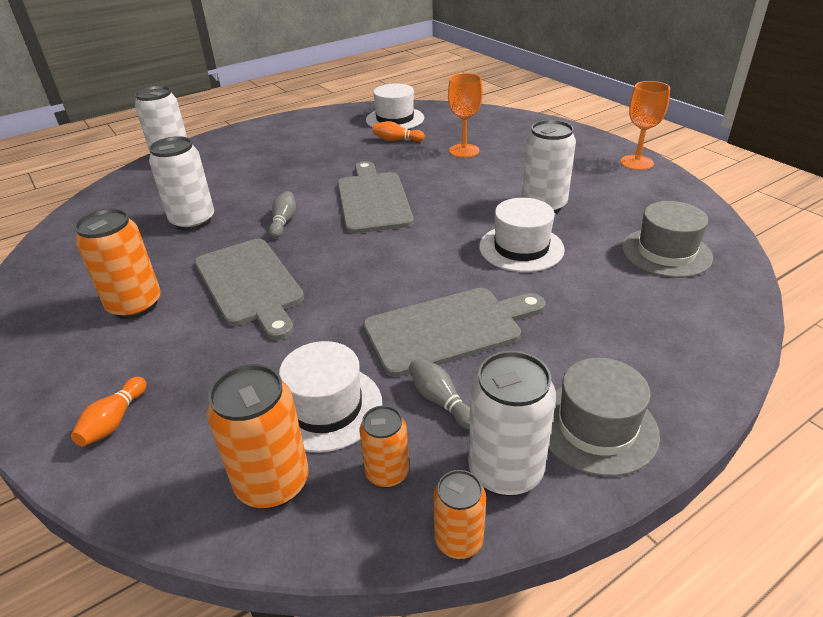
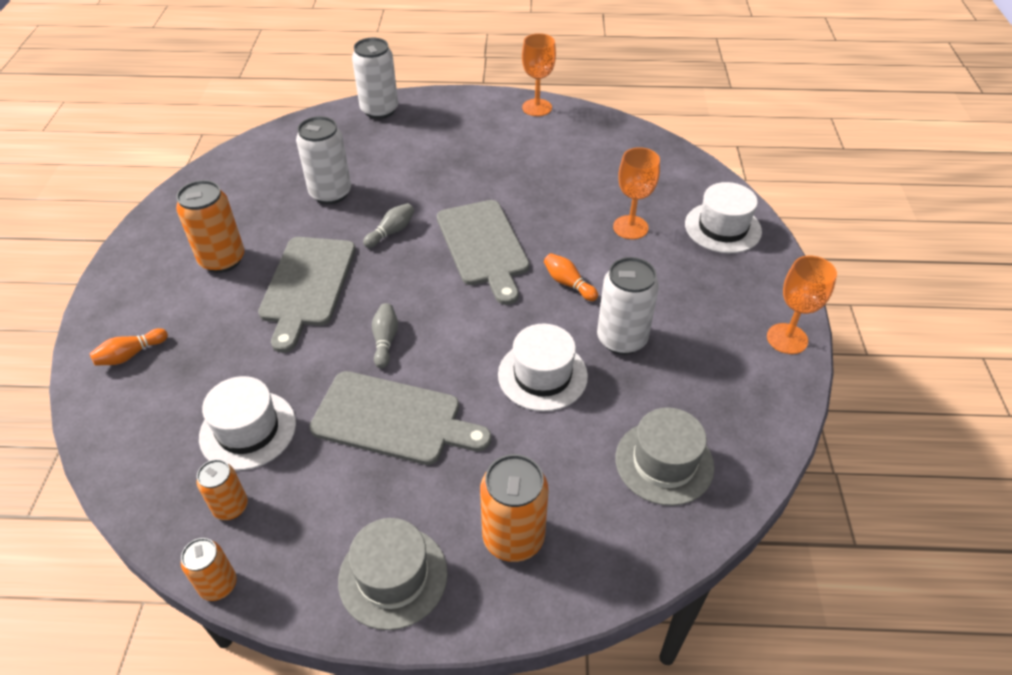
camera: 35 degrees right, 10 degrees up
(273, 483) = (166, 465): orange can -> orange can (513, 537)
(307, 117) = (537, 107): none -> orange goblet
(373, 200) = (483, 246): grey cutting board -> grey cutting board turned 135 degrees clockwise
(395, 119) = (614, 149): white hat -> white hat (722, 228)
(396, 140) = (584, 180): orange bowling pin -> orange bowling pin (568, 283)
(440, 401) = (319, 477): grey bowling pin -> grey bowling pin (385, 341)
(505, 471) = (297, 561): white can -> none

